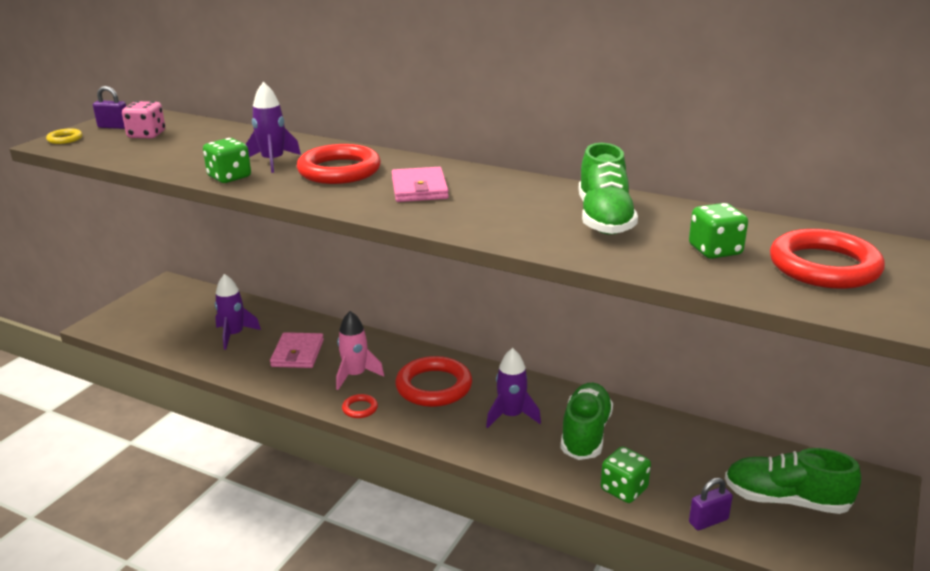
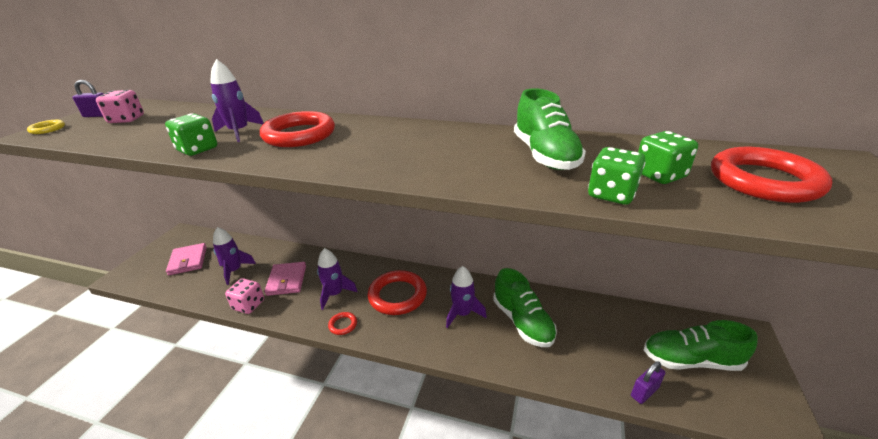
camera: 10 degrees left, 5 degrees up
(249, 374) = (249, 305): none -> pink dice
(355, 375) = (335, 294): pink rocket -> purple rocket
(419, 188) = (373, 144): pink wallet -> pink wallet (188, 261)
(585, 434) = (522, 322): green shoe -> green shoe turned 150 degrees clockwise
(624, 489) = (569, 371): green dice -> green dice (611, 194)

